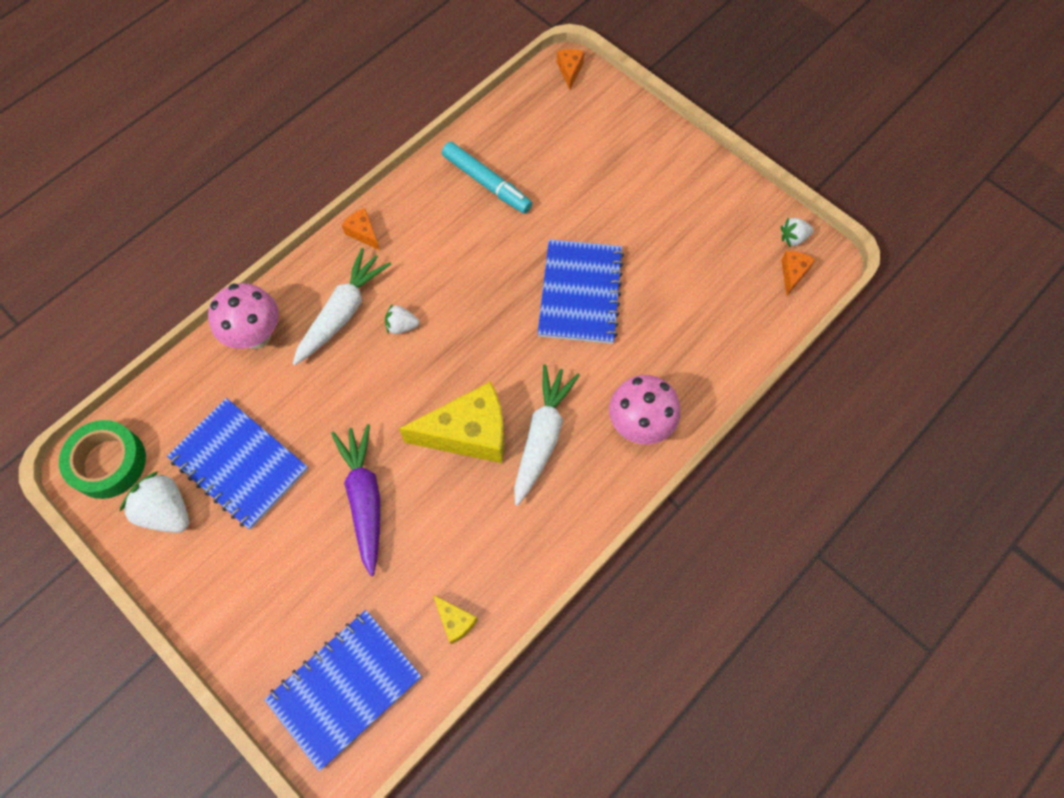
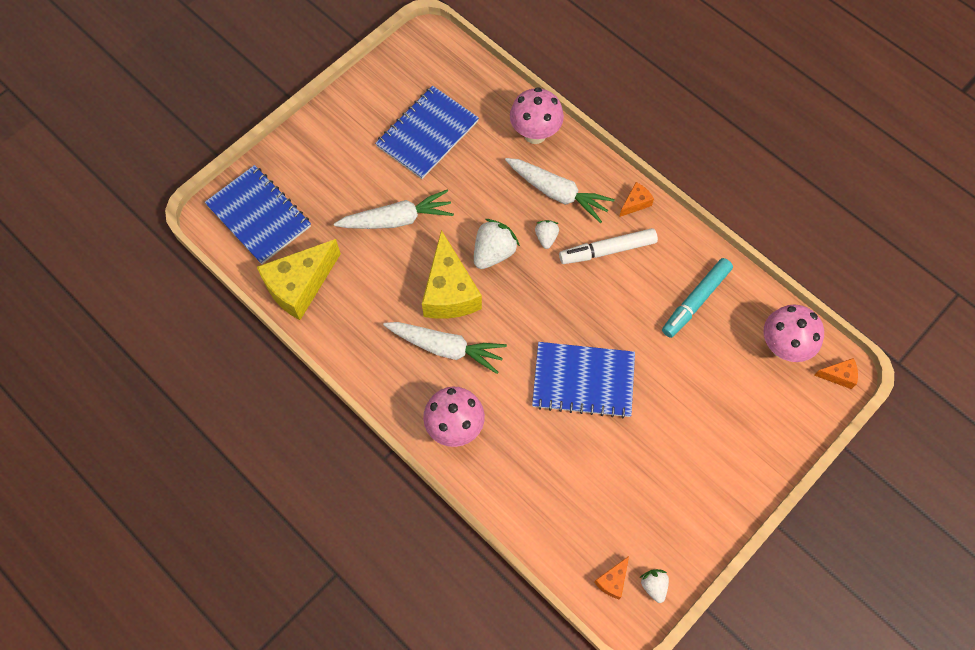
camera: 90 degrees right, 0 degrees up
(108, 462) = (430, 52): green tape -> none
(166, 511) = (393, 92): white strawberry -> white strawberry (493, 252)
(364, 499) = (397, 219): purple carrot -> white carrot
(422, 263) = (607, 250): none -> white marker
(455, 621) = (300, 286): yellow cheese -> yellow cheese, size x2.20
(539, 112) = (783, 346): none -> pink mushroom
(793, 273) = (612, 580): orange cheese -> orange cheese turned 105 degrees clockwise

